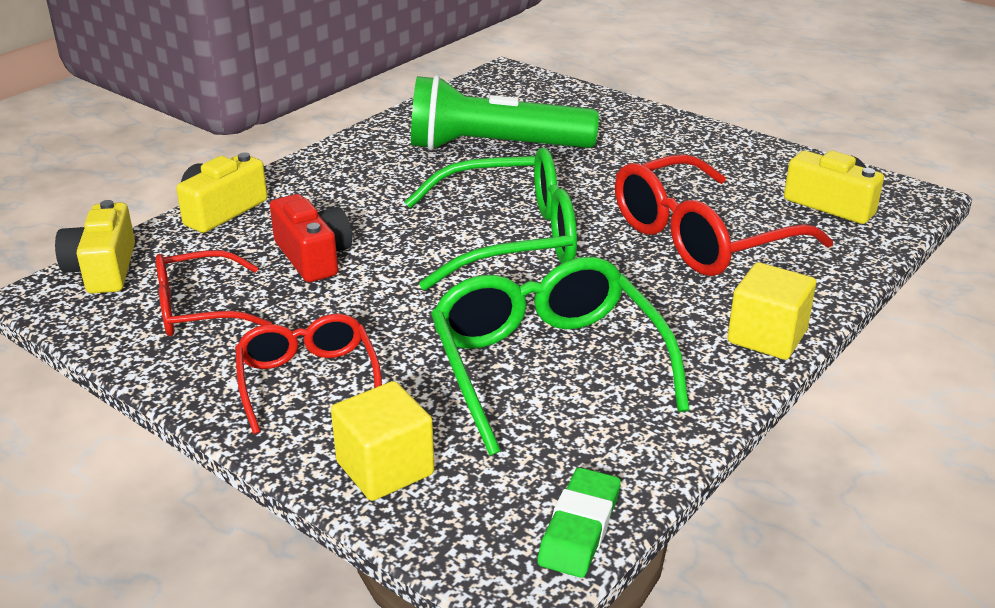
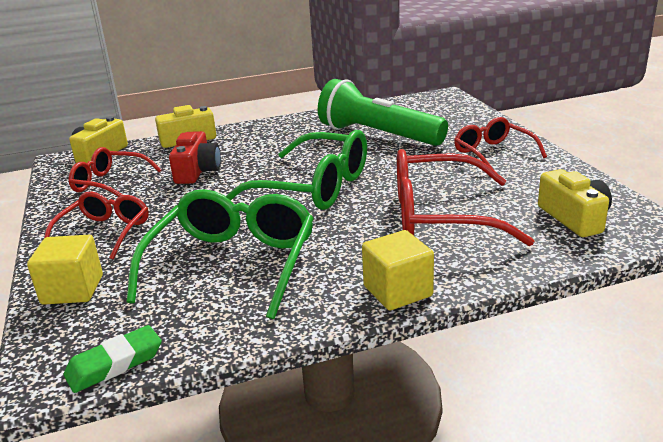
camera: 35 degrees right, 5 degrees down
(661, 144) = (493, 153): none -> red glasses

